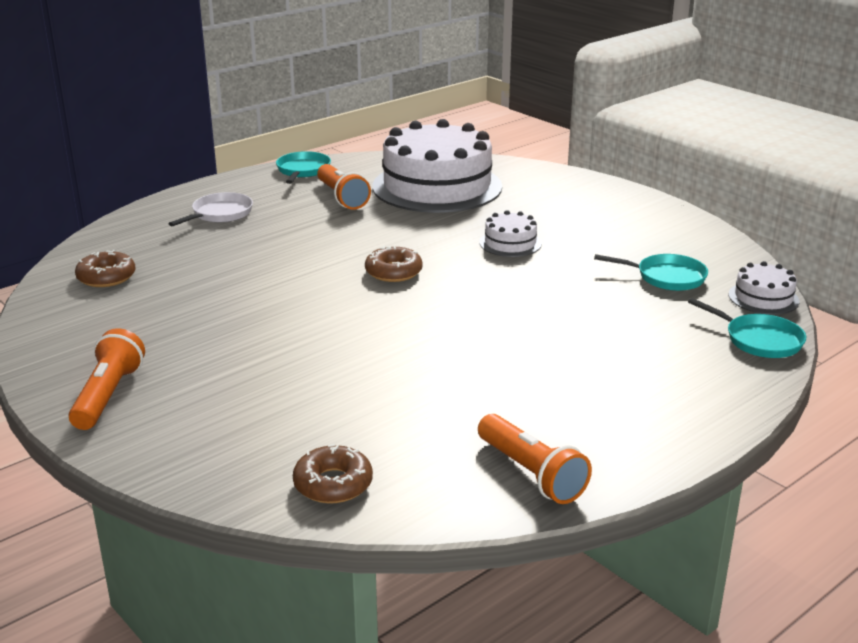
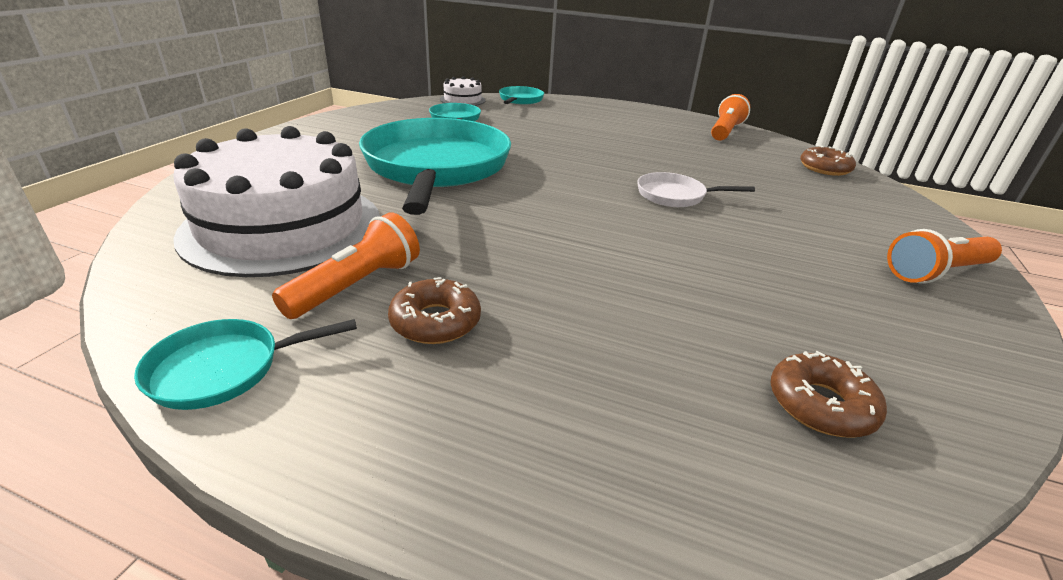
camera: 120 degrees left, 5 degrees up
(219, 214) = (501, 389): white pan -> white pan (675, 196)
(393, 272) = (551, 204): brown donut -> brown donut (435, 321)
(510, 243) = (436, 168): white cake -> turquoise pan

